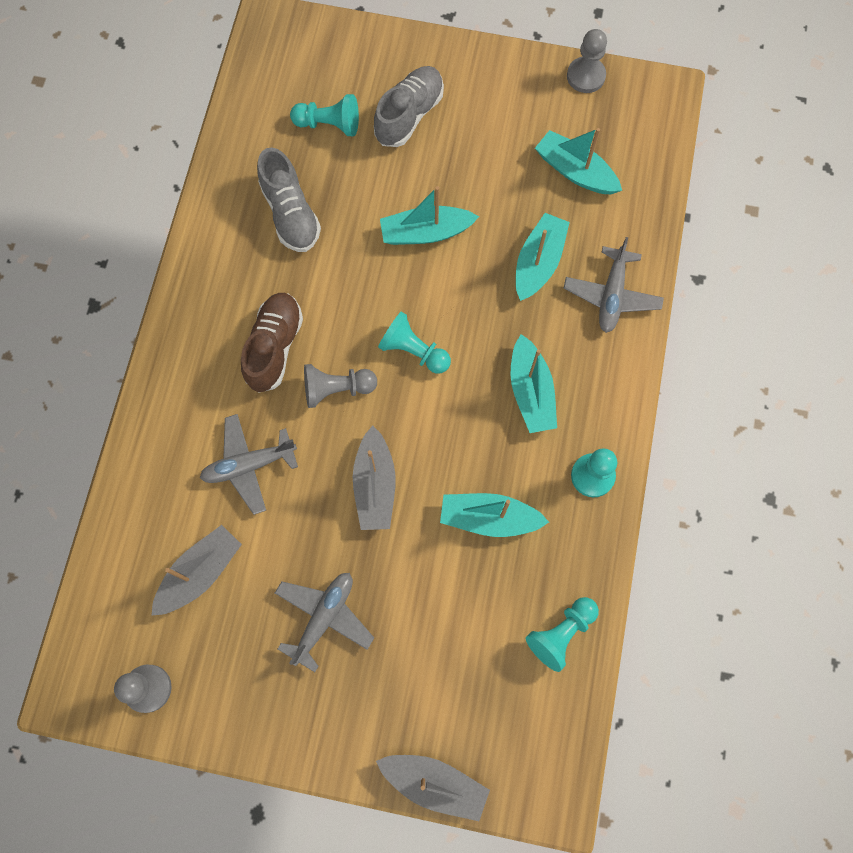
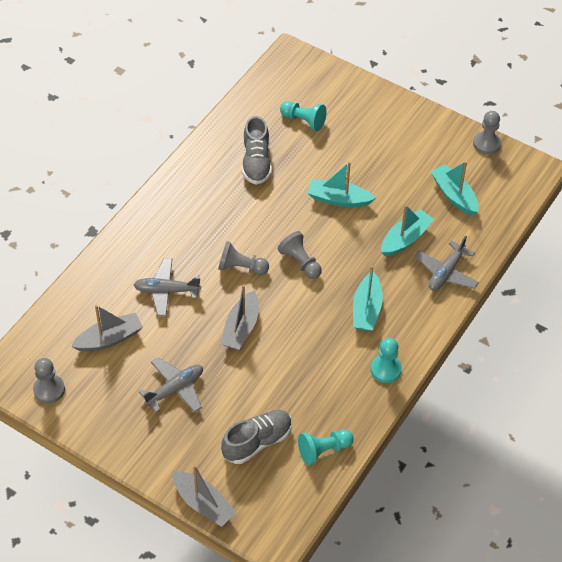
camera: 20 degrees right, 20 degrees down
(274, 347) = (212, 232): brown shoe -> none
(409, 115) = (358, 131): grey shoe -> grey shoe (257, 442)
(413, 351) = (300, 262): turquoise pawn -> grey pawn
(489, 518) = (306, 370): turquoise boat -> none

